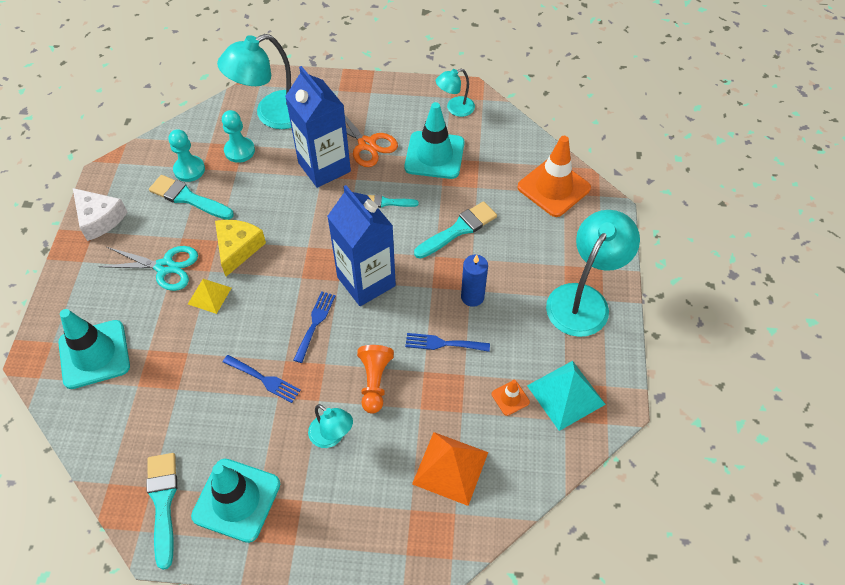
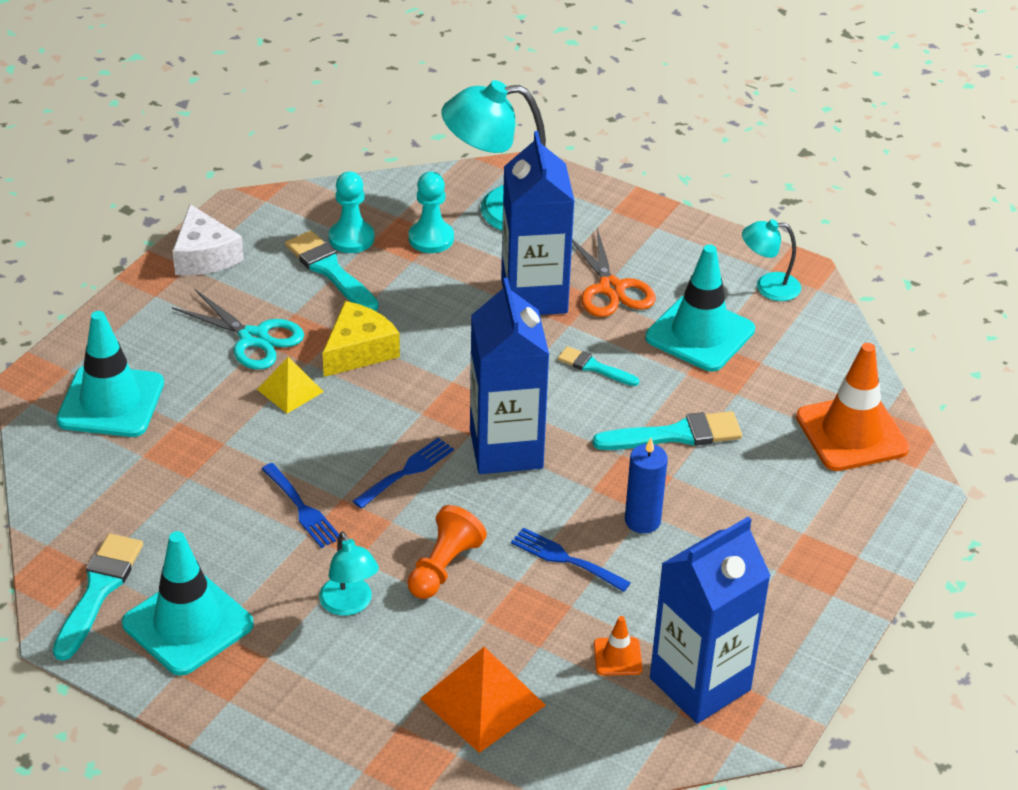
camera: 25 degrees right, 15 degrees down
(566, 394) = (700, 684): turquoise pyramid -> blue carton
(583, 299) = (803, 583): turquoise lamp -> none

